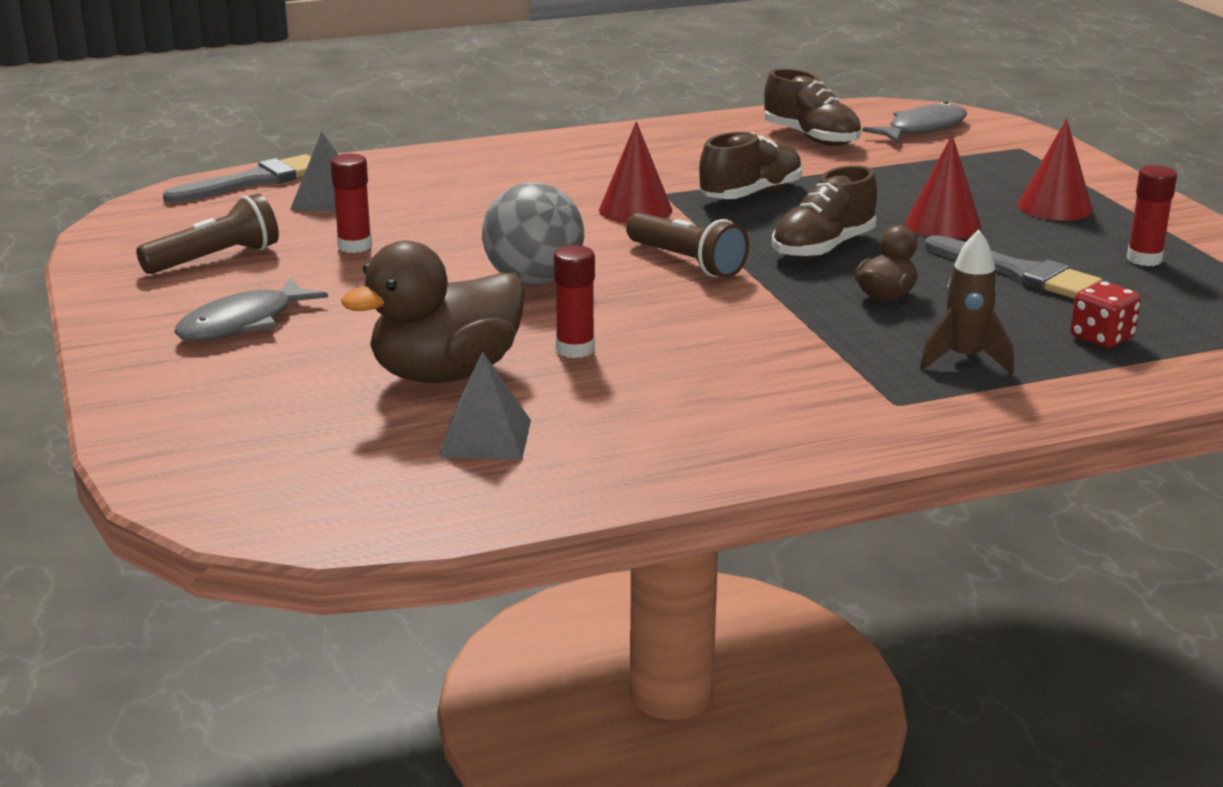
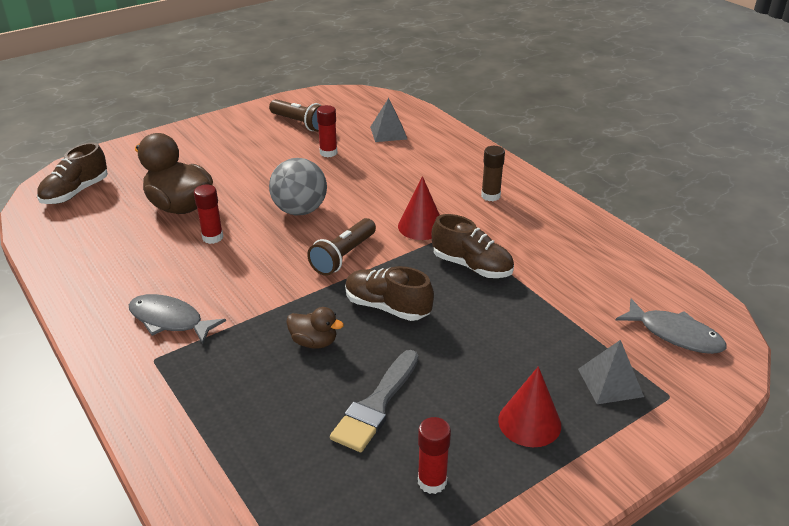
camera: 75 degrees right, 10 degrees up
(243, 323) = (228, 146): grey fish -> grey fish (170, 320)
(254, 181) = (404, 110): grey brush -> none
(485, 438) = (111, 229): grey pyramid -> grey pyramid (610, 382)
(582, 163) = (490, 196): none -> brown glue stick
(811, 138) = (607, 279): brown shoe -> brown shoe (75, 192)
(943, 224) = (458, 360): red cone -> none
(964, 359) = (219, 384): brown rocket -> none
(1101, 338) = (265, 454): red dice -> none

